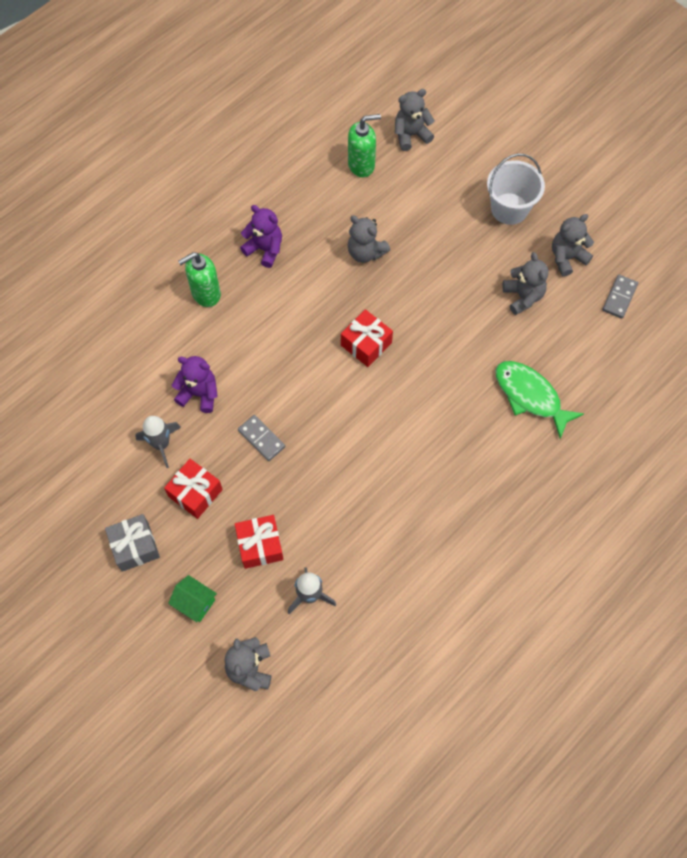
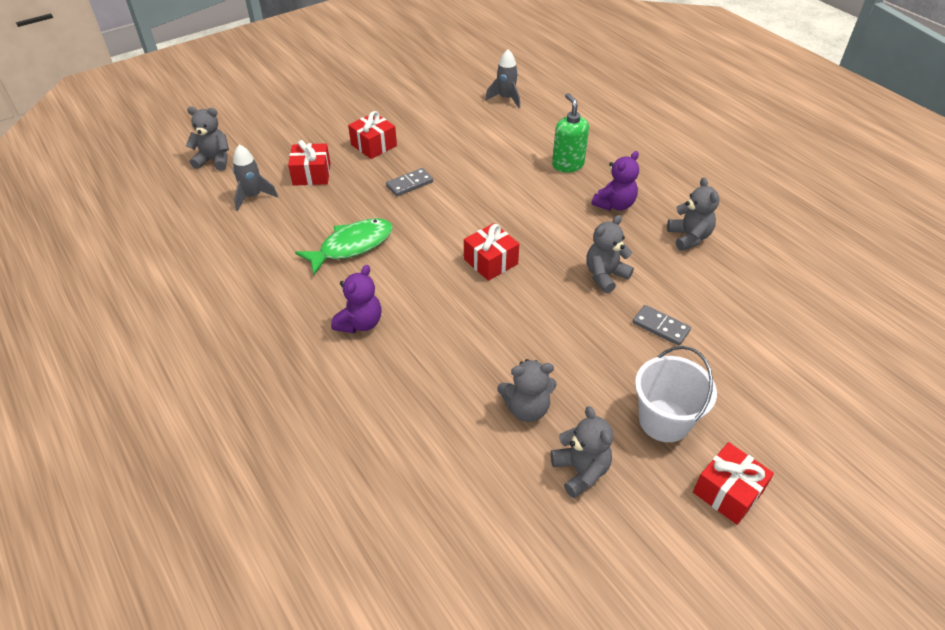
camera: 100 degrees right, 20 degrees down
(135, 546) = (342, 115): grey gift -> none
(161, 444) = (424, 132): grey rocket -> grey rocket (506, 99)
(195, 603) = (282, 138): green house -> none
(199, 394) = (465, 154): purple teddy bear -> purple teddy bear (360, 323)
(361, 165) = (727, 288): green soap dispenser -> none
(411, 135) = (778, 338): grey teddy bear -> grey teddy bear (689, 237)
(530, 396) = (389, 388): green fish -> green fish (352, 246)
(557, 173) = (728, 492): none -> red gift
(619, 297) = (507, 523): grey domino -> grey domino (660, 327)

